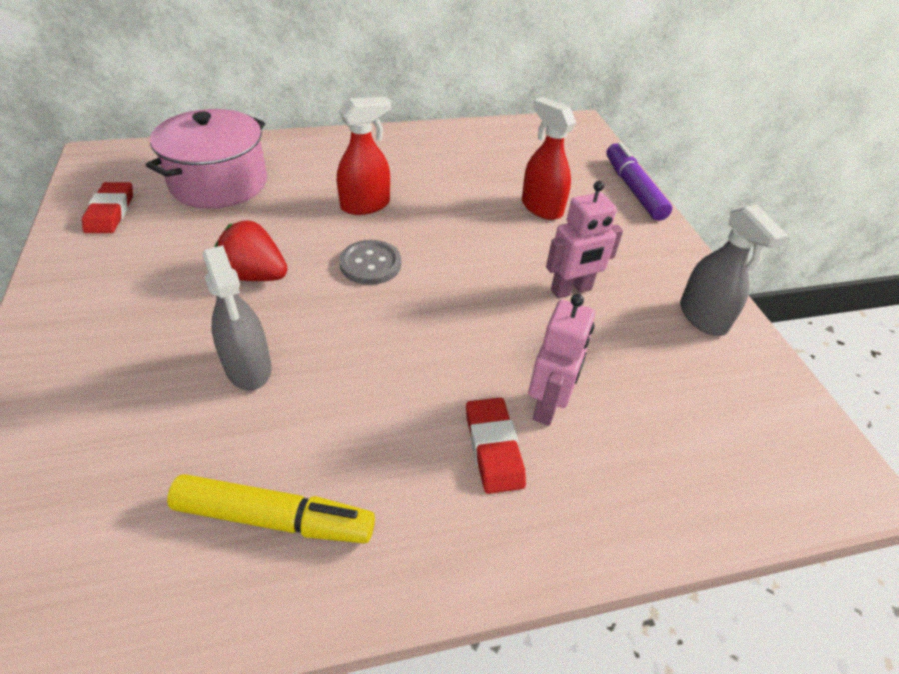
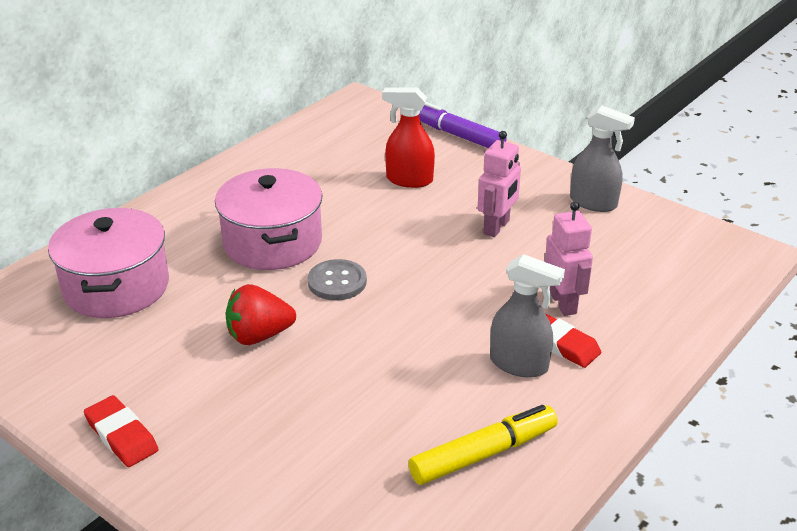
camera: 35 degrees left, 10 degrees down
(110, 212) = (51, 358): red eraser -> red eraser (121, 435)
(248, 368) = (346, 392): grey spray bottle -> grey spray bottle (519, 364)
(365, 205) = (272, 242): red spray bottle -> pink pot

